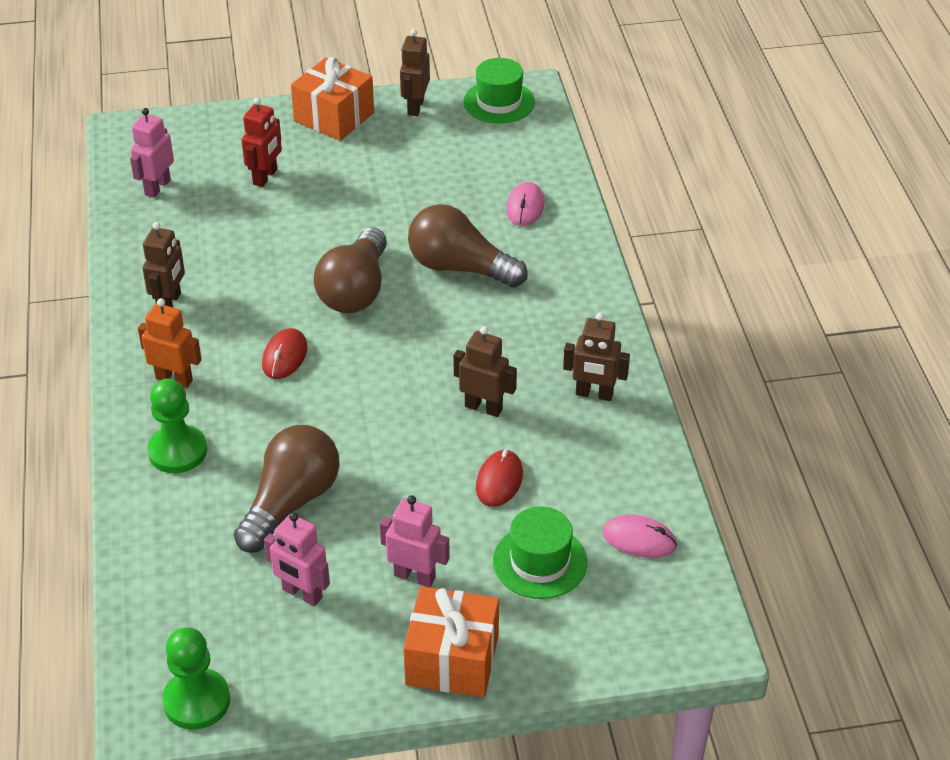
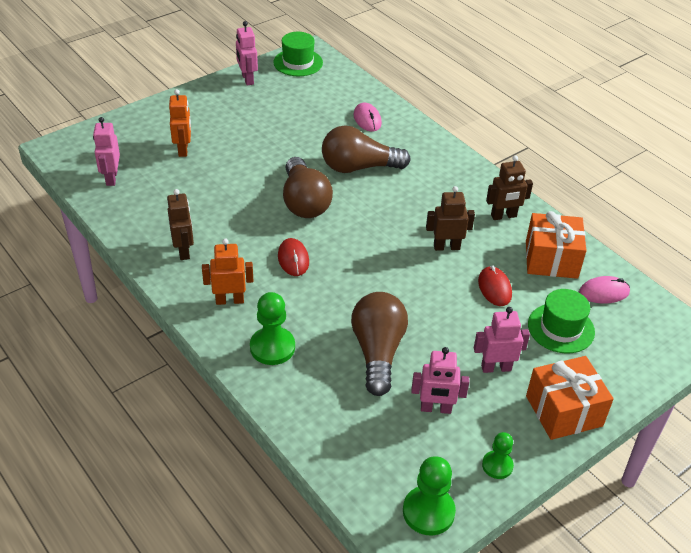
camera: 30 degrees left, 0 degrees up
(265, 177) = (183, 149): red robot -> orange robot
(317, 686) = (497, 465): none -> green pawn
(334, 117) = (199, 99): orange gift -> orange gift (551, 259)
(415, 107) = (247, 79): brown robot -> pink robot

